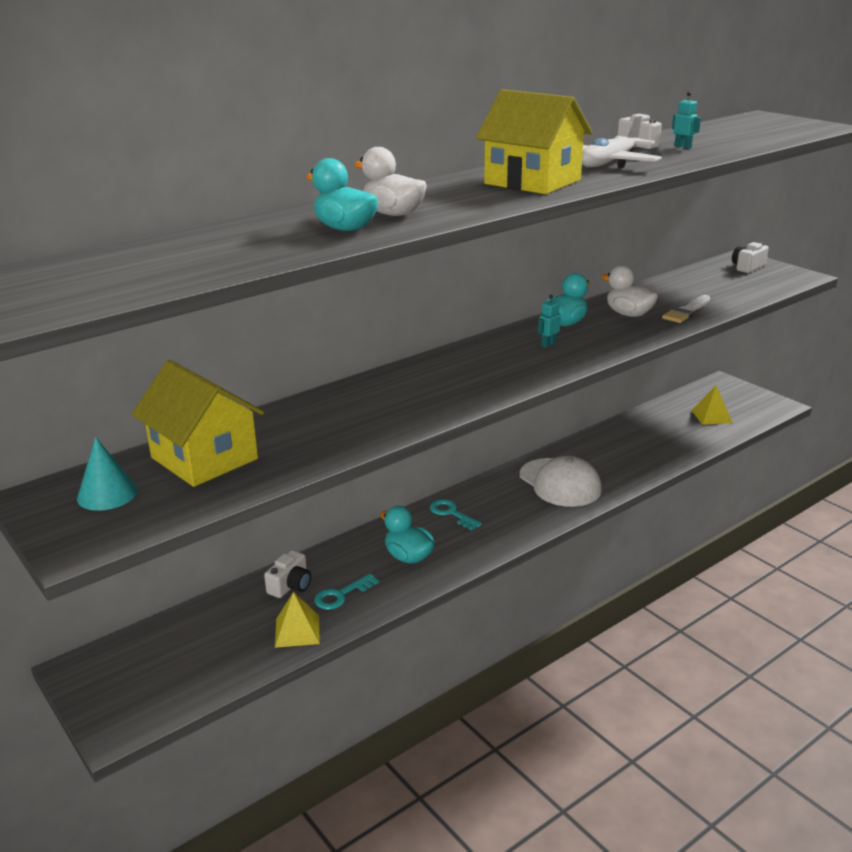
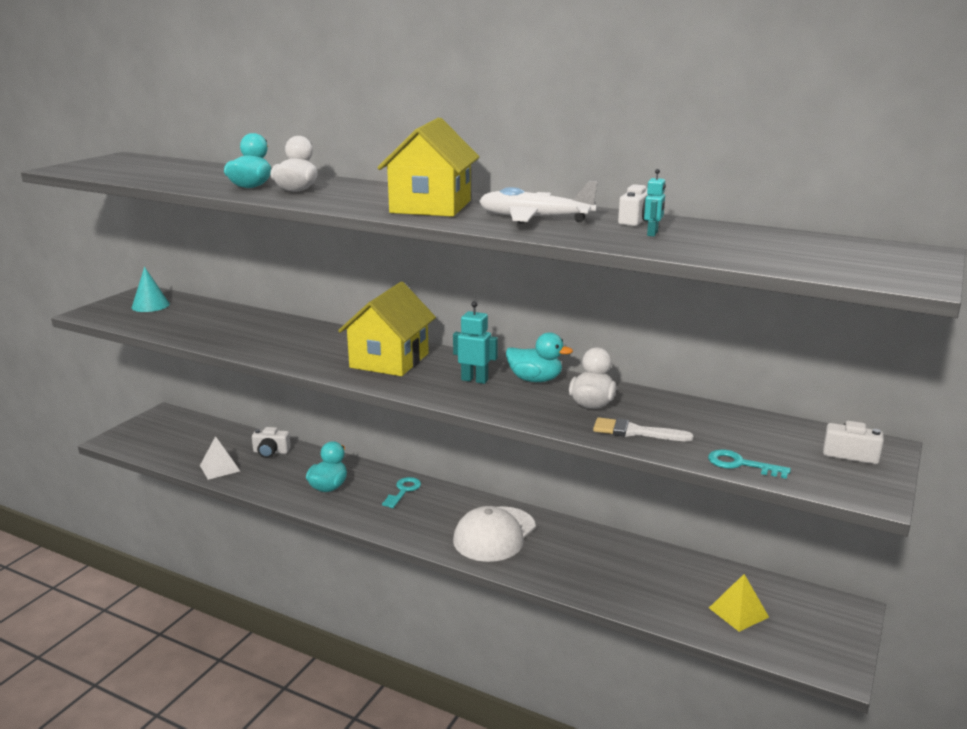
camera: 65 degrees right, 5 degrees down
(204, 458) = (202, 316): yellow house -> yellow house (389, 360)
(297, 631) = (219, 468): yellow pyramid -> white pyramid
(341, 595) = (267, 473): turquoise key -> turquoise key (740, 464)
(548, 344) = (474, 380): turquoise robot -> turquoise robot, size x1.55

